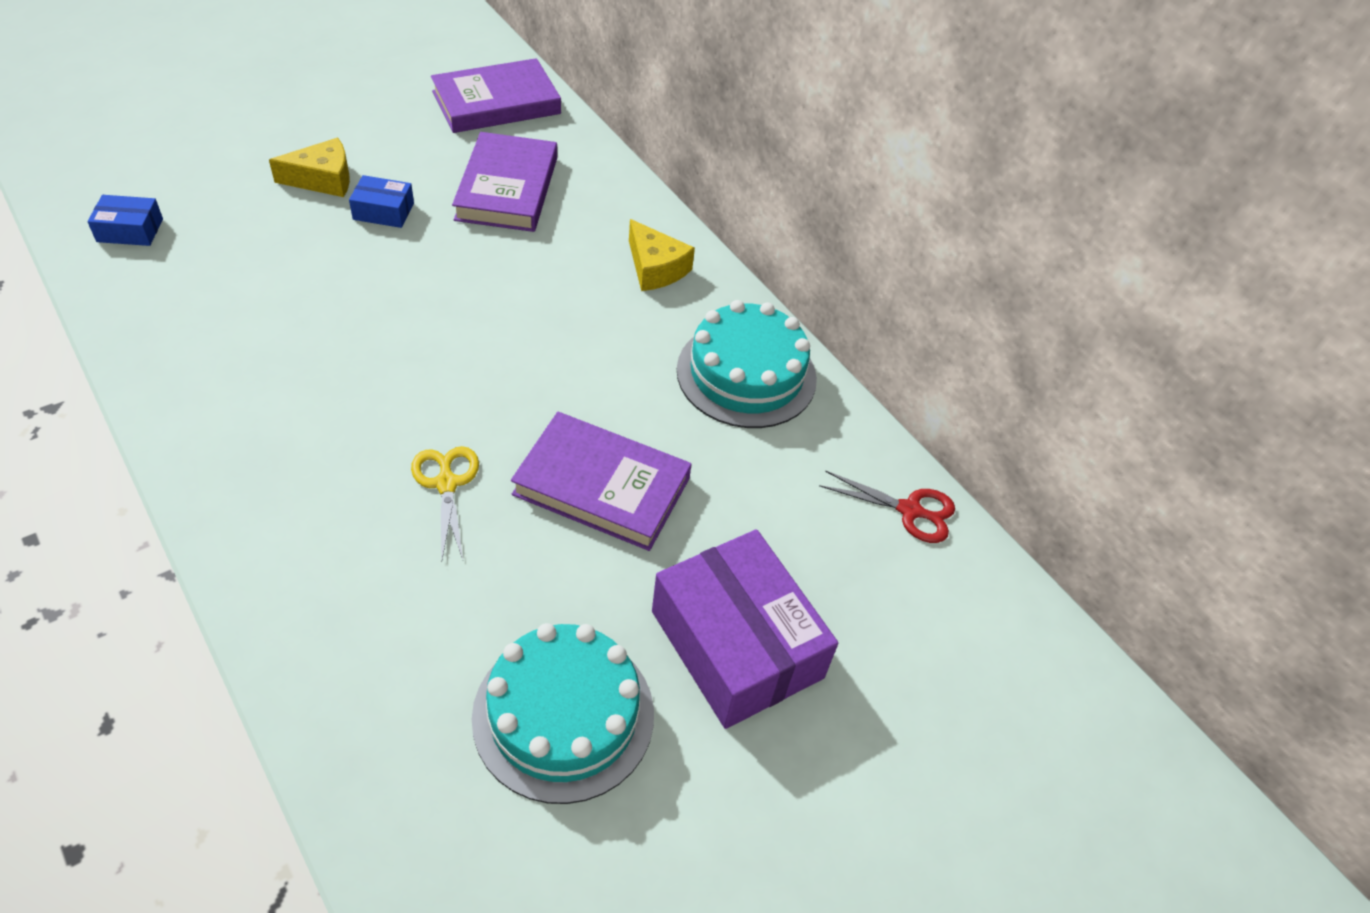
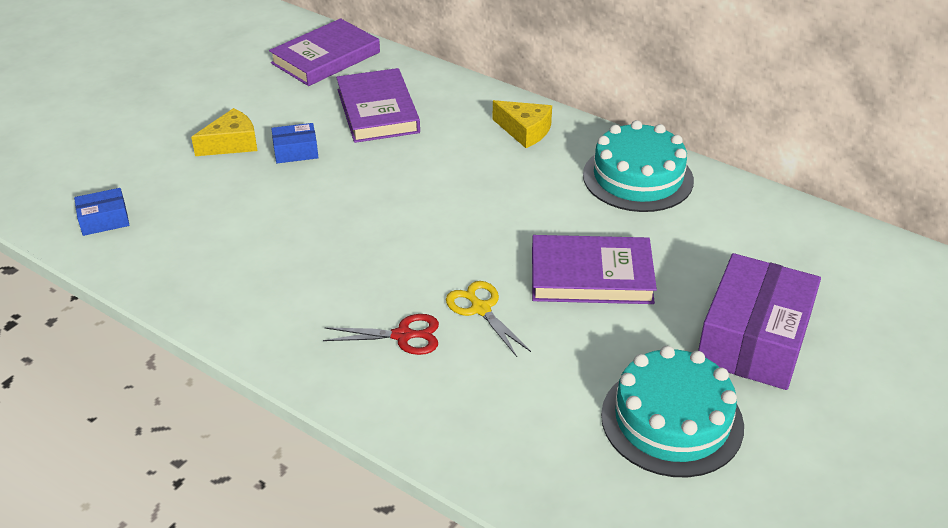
camera: 15 degrees left, 10 degrees down
(737, 644) = (754, 339): purple box -> purple box turned 75 degrees clockwise
(910, 510) = (806, 225): red scissors -> red scissors (403, 336)

